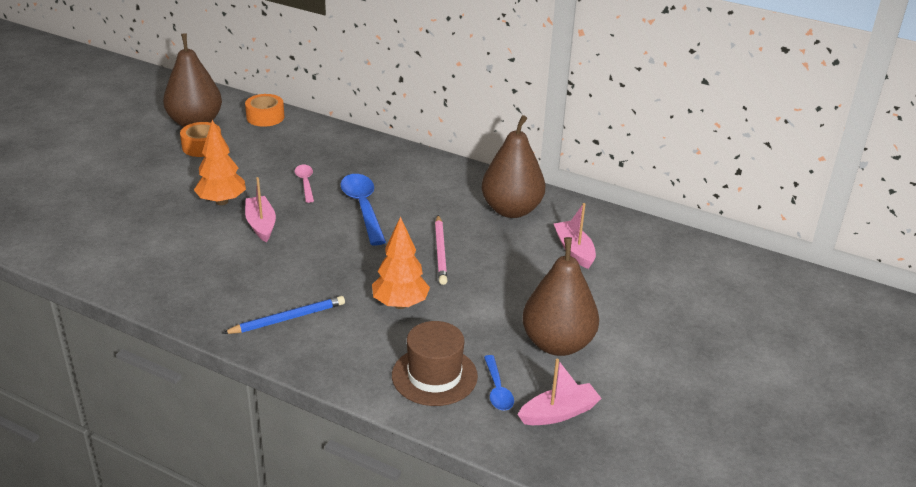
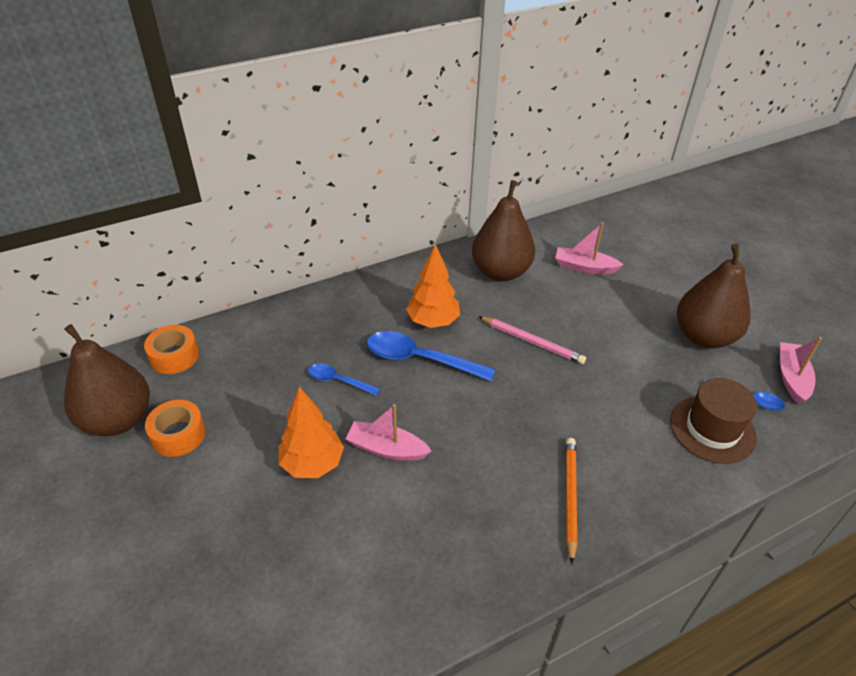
camera: 55 degrees left, 10 degrees up
(287, 318) = (570, 497): blue pencil -> orange pencil
(305, 183) = (338, 381): pink spoon -> blue spoon
(400, 304) = (595, 404): orange tree -> orange tree (433, 321)

